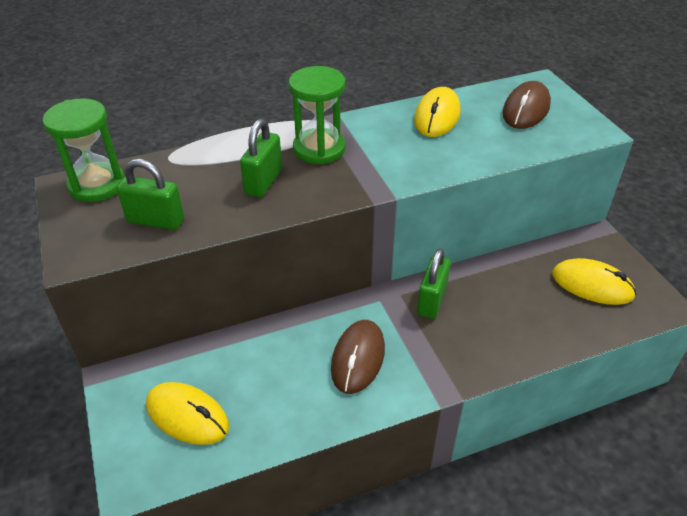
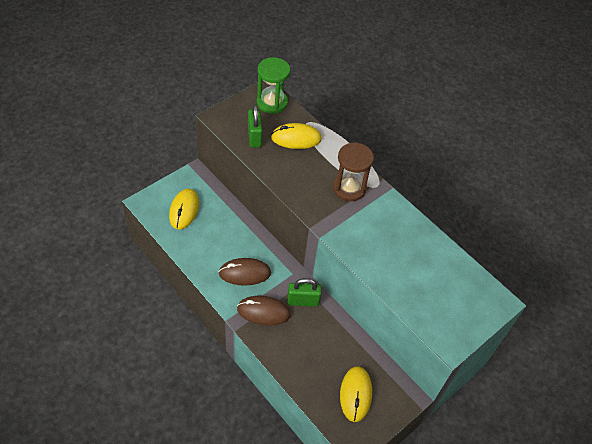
camera: 65 degrees right, 10 degrees up
(263, 182) = (305, 171): green padlock -> none
(319, 149) = (349, 188): green hourglass -> brown hourglass
(437, 116) = (417, 243): yellow mouse -> yellow mouse (296, 138)
(526, 109) = (454, 295): brown mouse -> brown mouse (263, 312)

